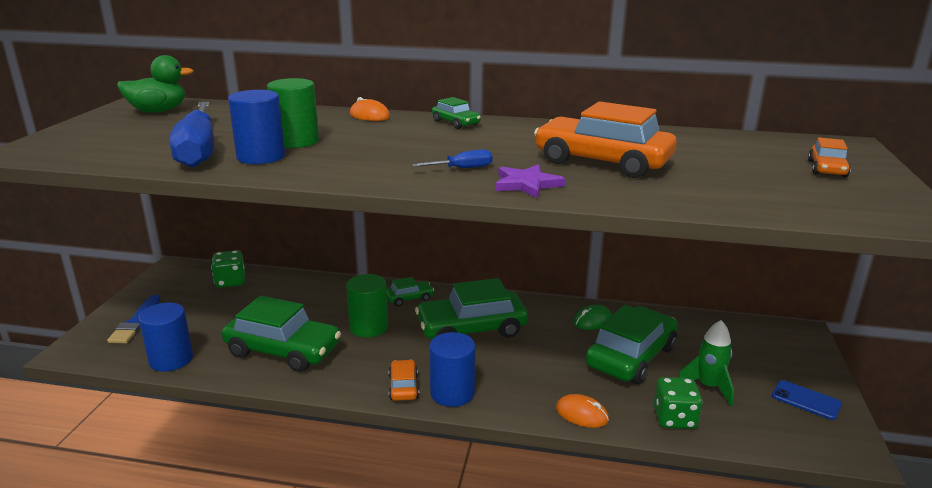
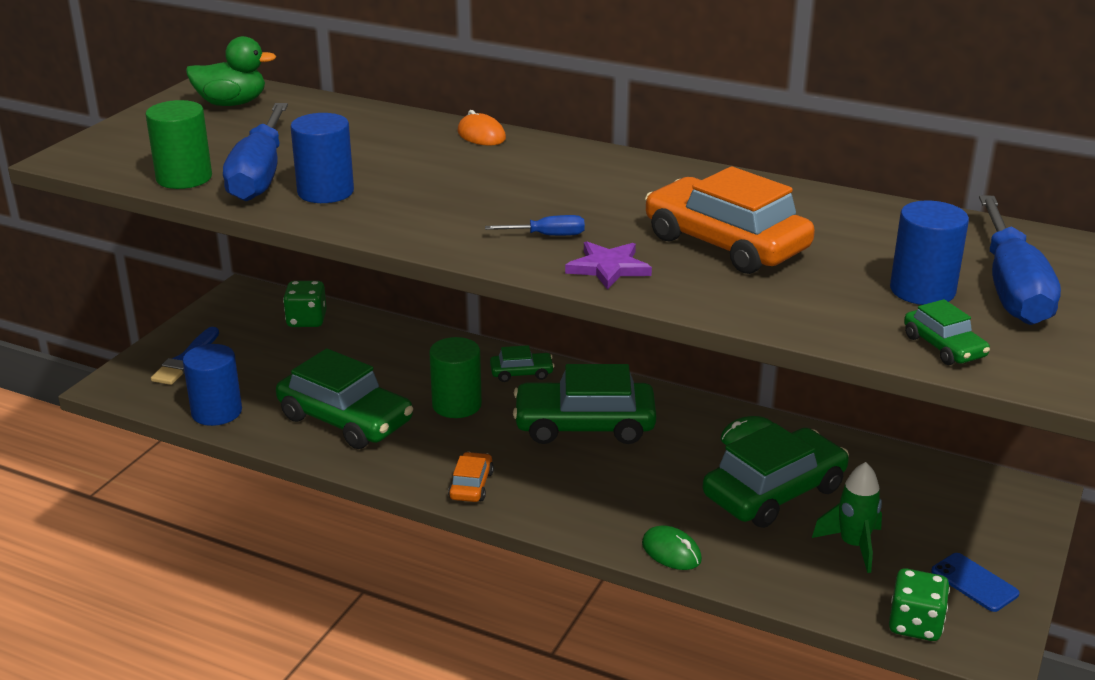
camera: 15 degrees right, 5 degrees up
(296, 141) = (374, 171): green cylinder -> green cylinder (184, 178)
(452, 393) = (526, 502): blue cylinder -> blue cylinder (922, 290)
(456, 123) = (583, 159): green car -> green car (944, 346)
(582, 414) = (671, 552): orange mouse -> green mouse
(674, 418) = (784, 576): green dice -> green dice (915, 624)
(827, 169) = (1011, 288): orange car -> blue screwdriver

